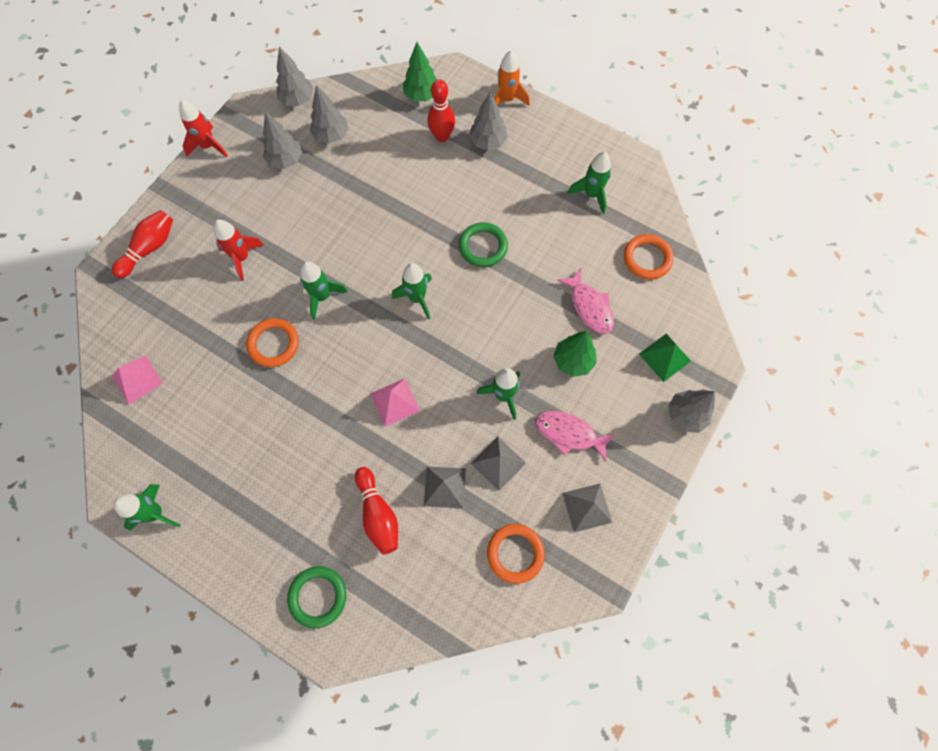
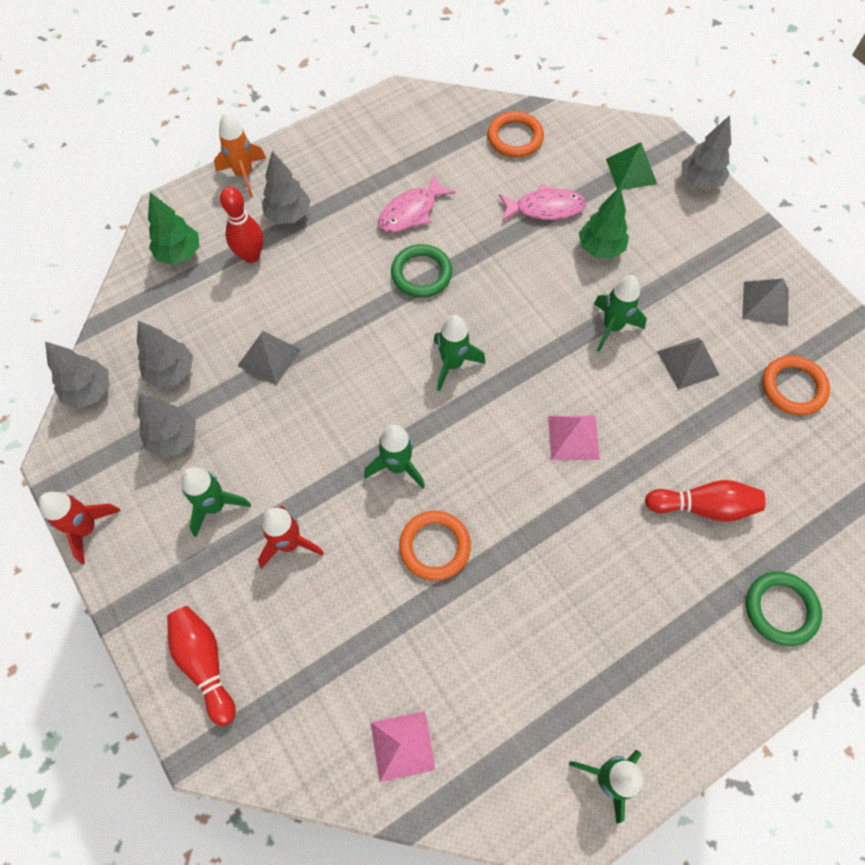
camera: 65 degrees left, 5 degrees down
(445, 487) = (696, 425): grey pyramid -> grey pyramid (269, 357)
(569, 433) = (680, 286): pink fish -> pink fish (411, 212)
(591, 195) = (413, 151): green rocket -> green rocket (215, 506)

